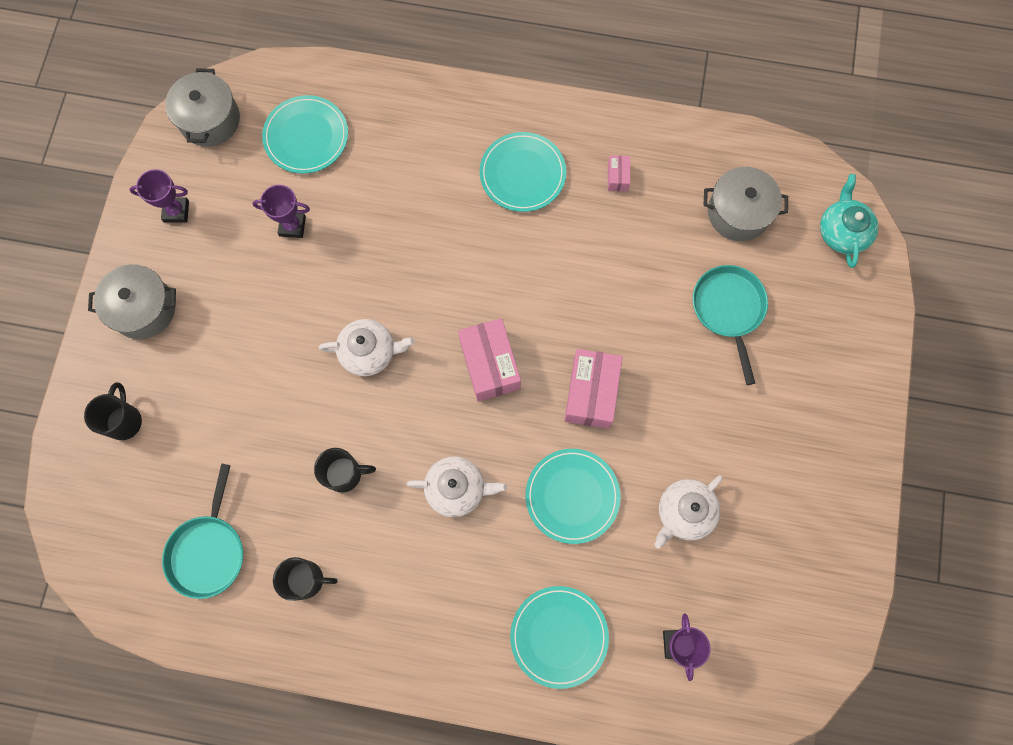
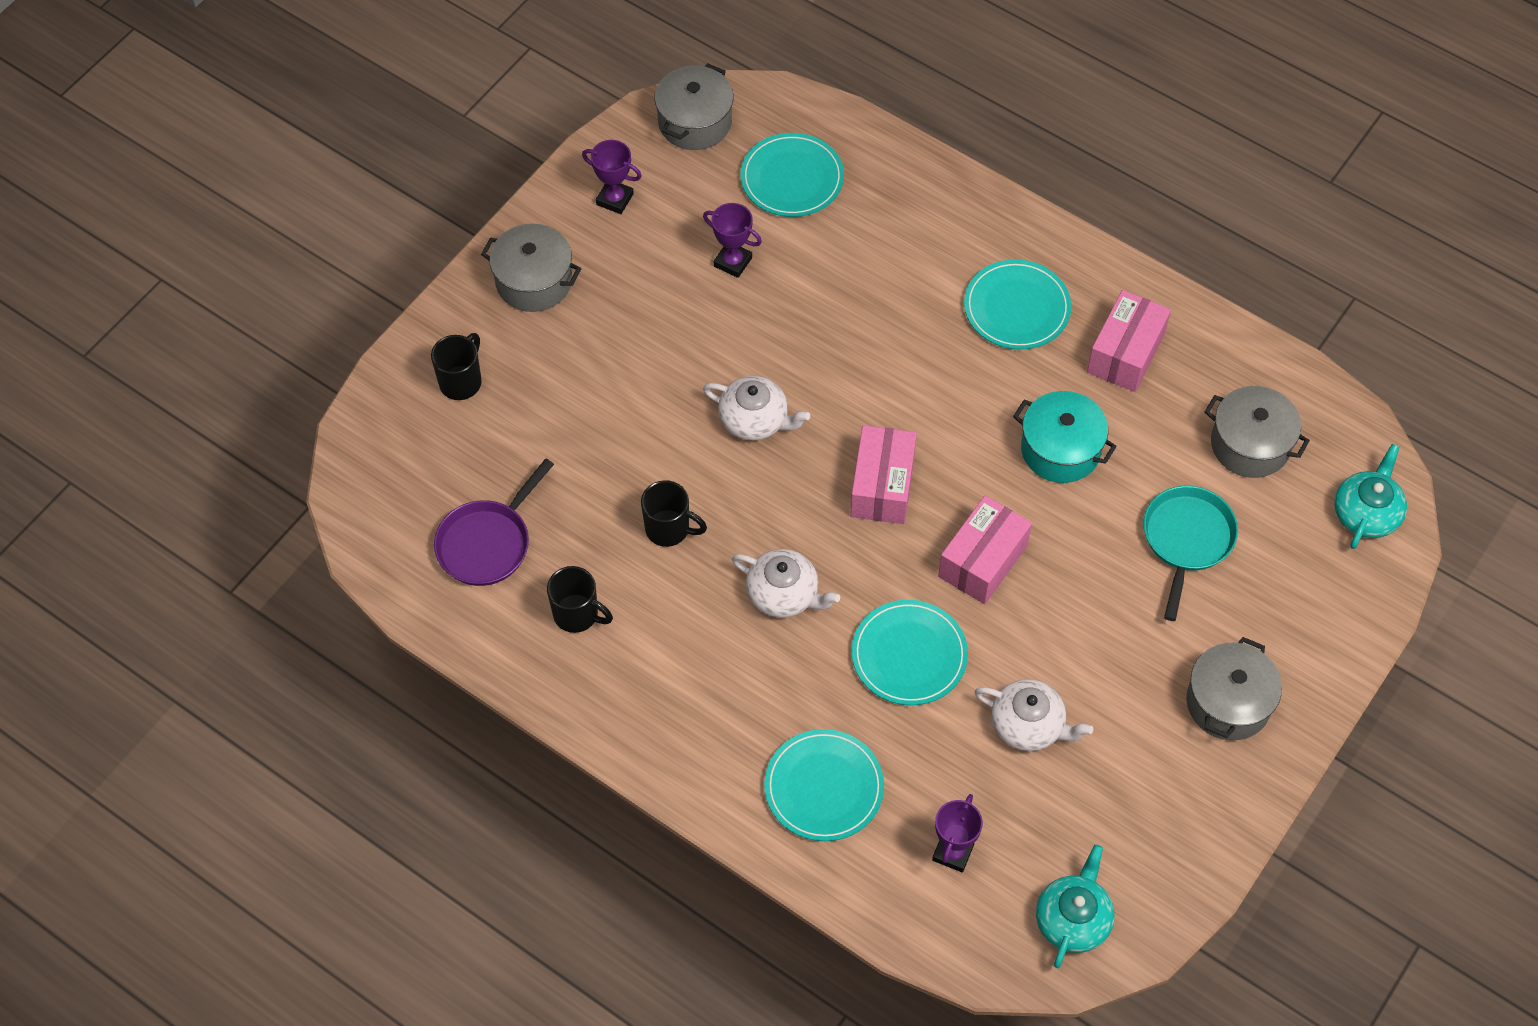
camera: 25 degrees right, 15 degrees down
(208, 550) = (488, 543): turquoise pan -> purple pan
(606, 276) = (1060, 449): none -> turquoise pot
(617, 177) = (1125, 353): pink box -> pink box, size x2.08
(684, 512) = (1028, 725): white teapot -> white teapot turned 135 degrees counterclockwise
(786, 656) = (1073, 919): none -> turquoise teapot
(815, 427) = (1228, 703): none -> grey pot

